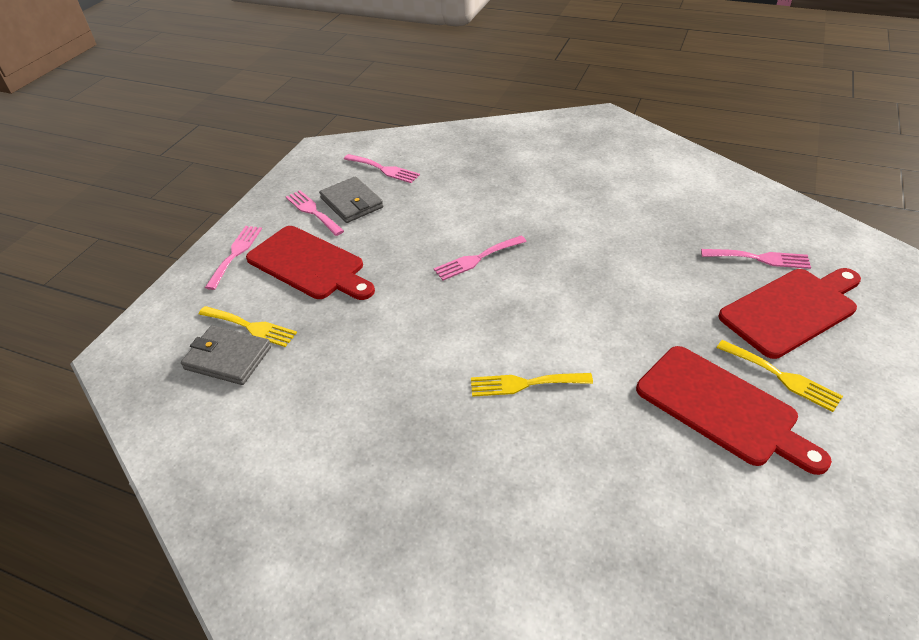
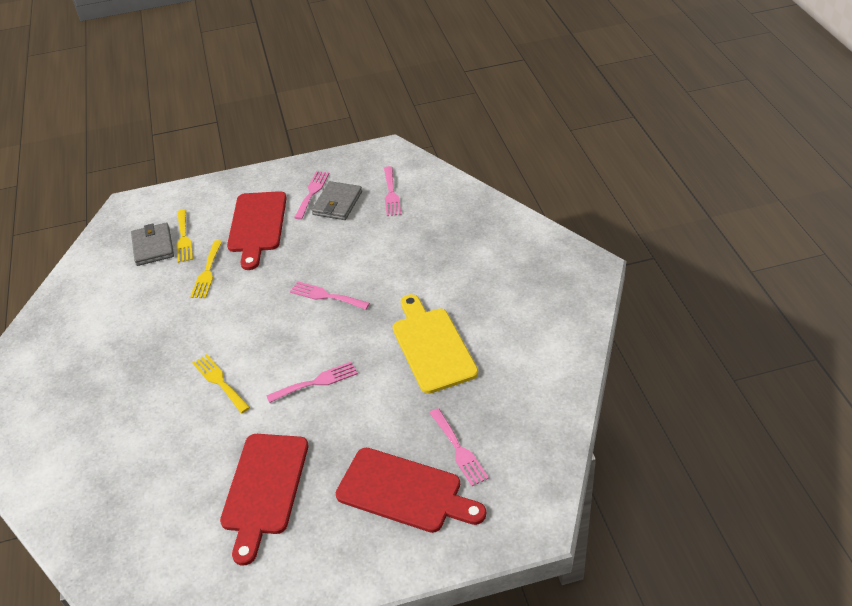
camera: 55 degrees right, 0 degrees up
(235, 254) = (242, 189): pink fork -> pink fork (316, 382)
(615, 224) = (432, 346): none -> yellow cutting board
(782, 377) = (320, 511): yellow fork -> yellow fork (207, 272)

